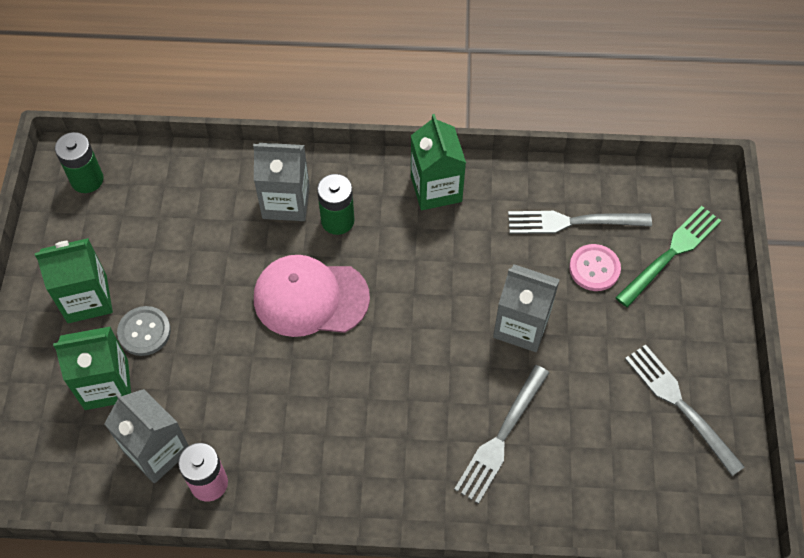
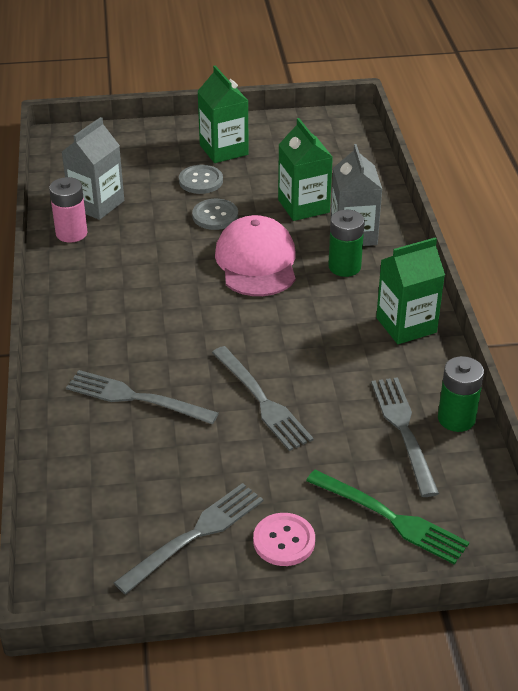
camera: 80 degrees right, 20 degrees down
(87, 179) = (335, 130): green battery -> green battery (456, 418)
(106, 384) = (150, 171): green carton -> green carton (303, 206)
(217, 326) = (215, 216): none -> grey button
(521, 326) = (262, 401): grey carton -> grey fork
(594, 268) = (349, 452): pink button -> pink button (284, 541)

